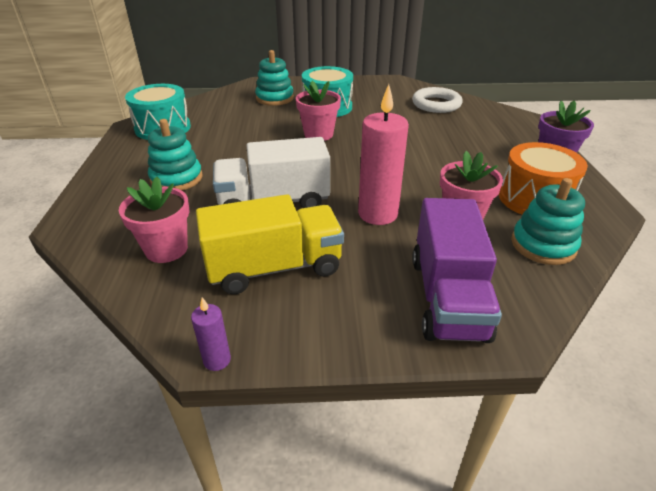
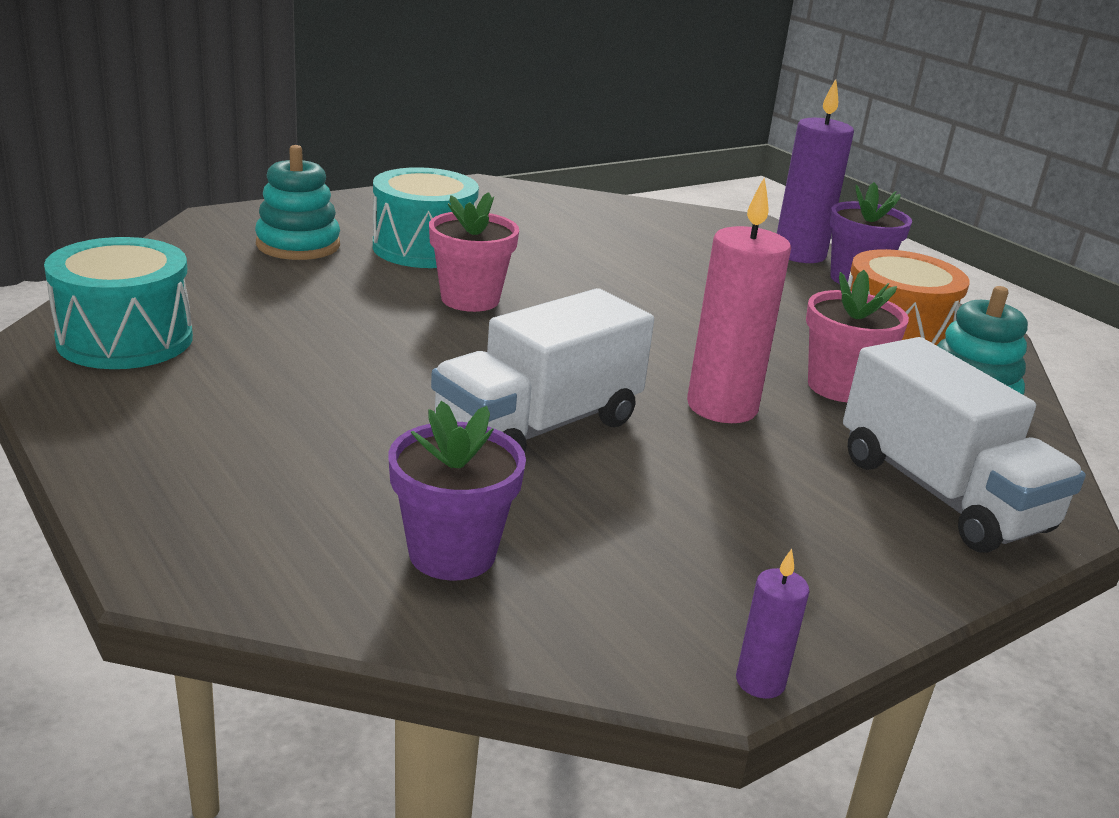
camera: 35 degrees left, 10 degrees down
(166, 249) = (452, 553): pink flower pot -> purple flower pot
(176, 178) = (298, 429): turquoise stacking toy -> none
(274, 267) = (672, 526): yellow truck -> none
(436, 104) = (602, 218): white ring -> none
(447, 297) = (941, 494): purple truck -> white truck
(533, 139) = (799, 254): none -> purple candle

